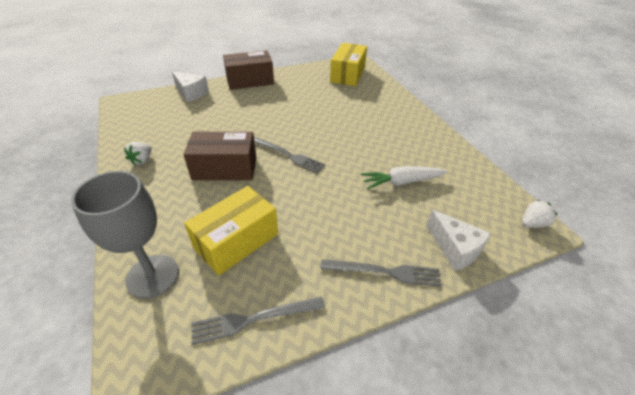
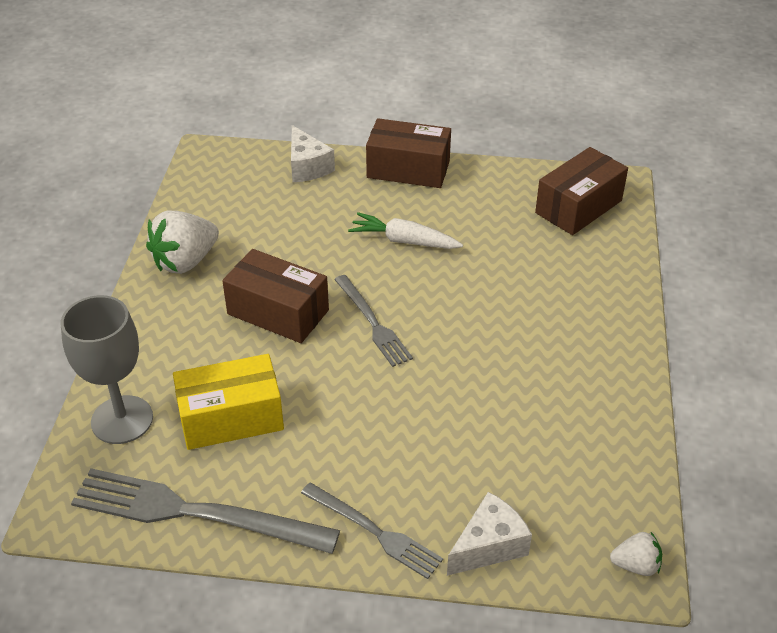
camera: 30 degrees right, 0 degrees up
(142, 160) = (185, 261): white strawberry -> white strawberry, size x1.91
(254, 319) = (195, 513): grey fork -> grey fork, size x1.70
(347, 74) = (578, 207): yellow box -> brown box
(401, 182) = (499, 427): white carrot -> white carrot (403, 241)
(455, 249) = (489, 546): white cheese -> white cheese turned 120 degrees counterclockwise

